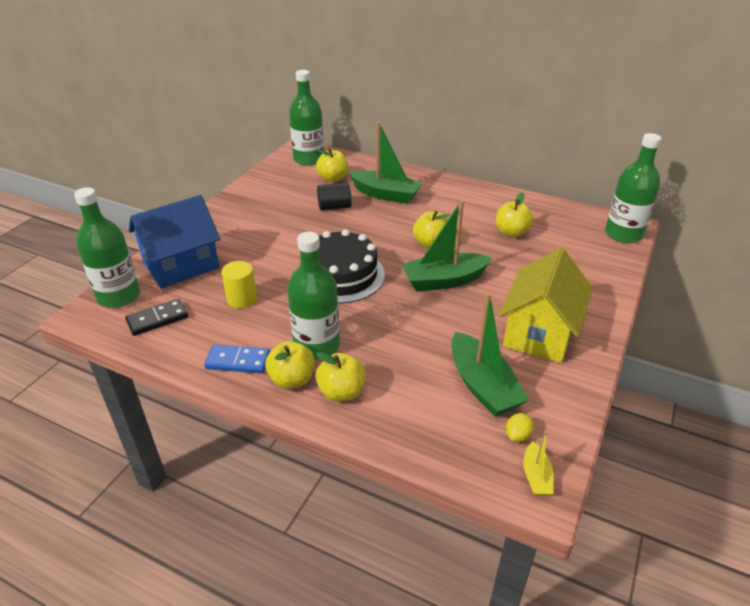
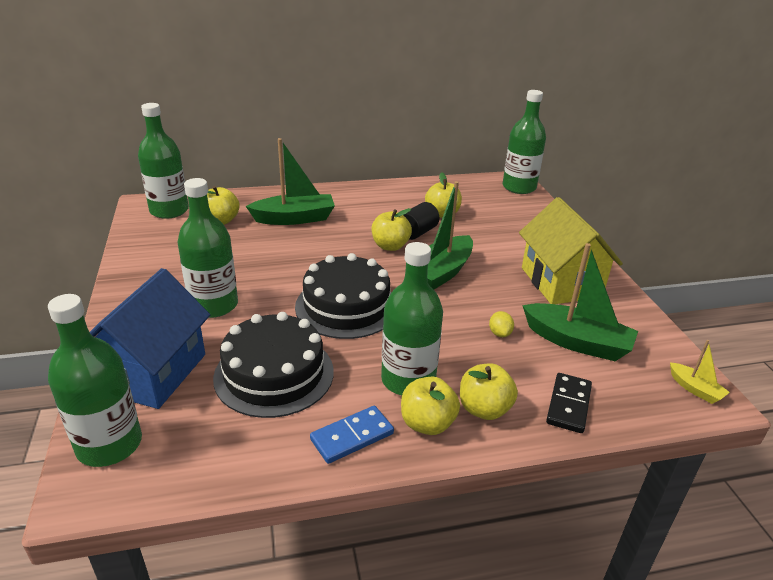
camera: 40 degrees left, 5 degrees down
(157, 319) = (199, 444): black domino -> black domino (569, 405)
(242, 299) = (274, 374): yellow cylinder -> black cake
(260, 238) = (214, 305): none -> green bottle
(334, 207) = (258, 247): black cylinder -> black cylinder (417, 232)
(517, 435) = (646, 366): yellow lemon -> yellow lemon (500, 333)

